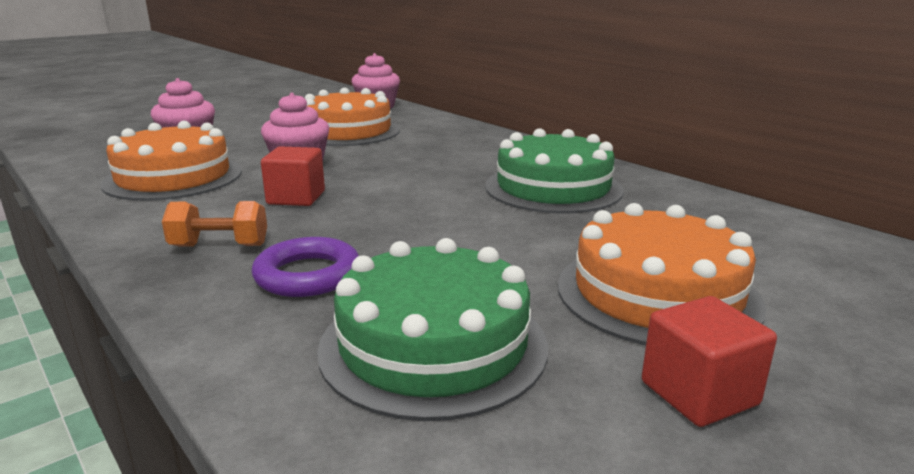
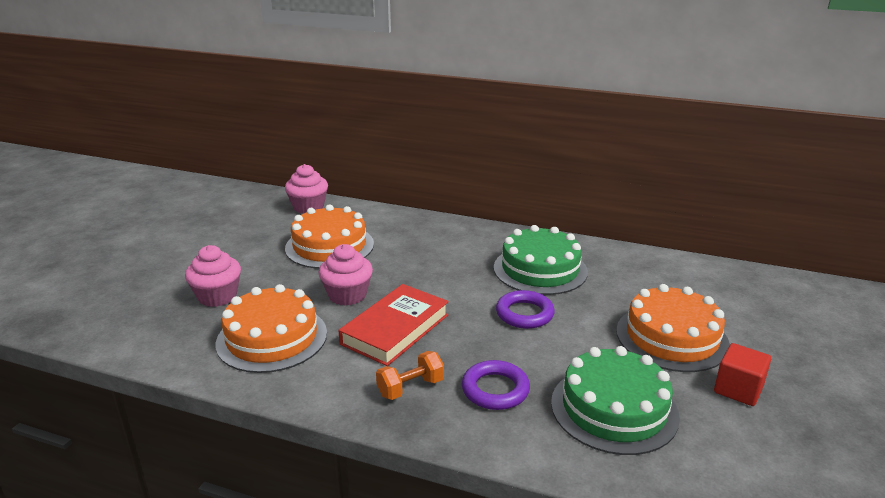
camera: 30 degrees left, 5 degrees up
(296, 198) = (395, 329): red cube -> red book
(467, 219) = (524, 314): none -> purple ring

